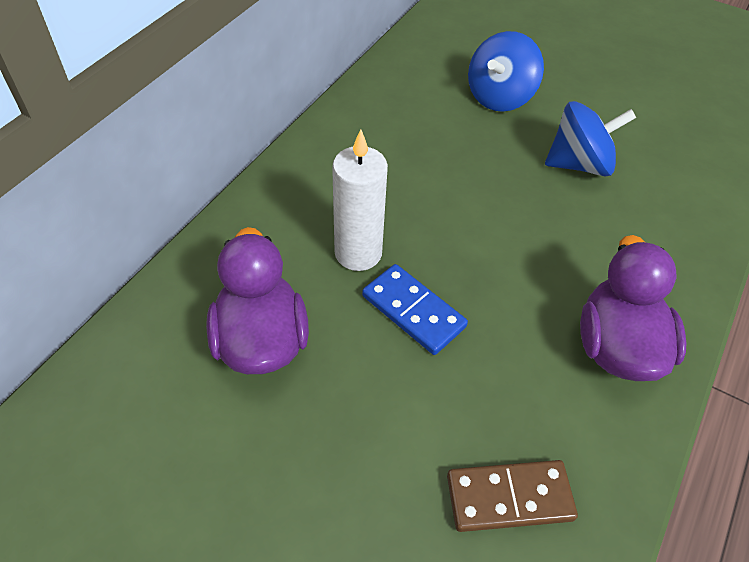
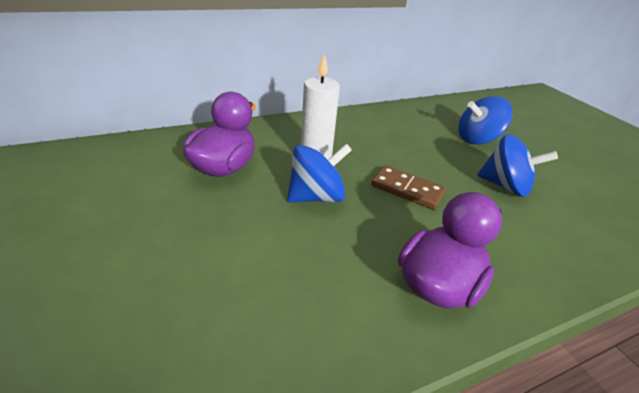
camera: 35 degrees right, 15 degrees down
(413, 311) = (316, 196): blue domino -> blue spinning top
(509, 498) = (265, 314): brown domino -> brown domino (407, 190)

